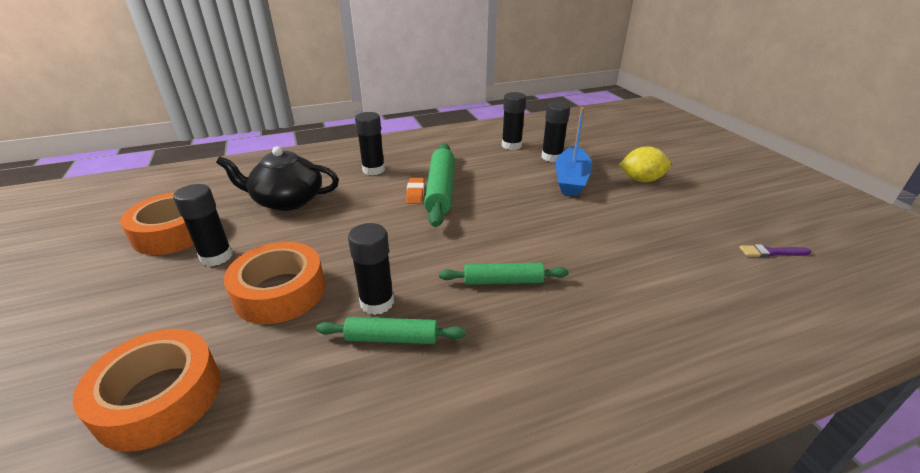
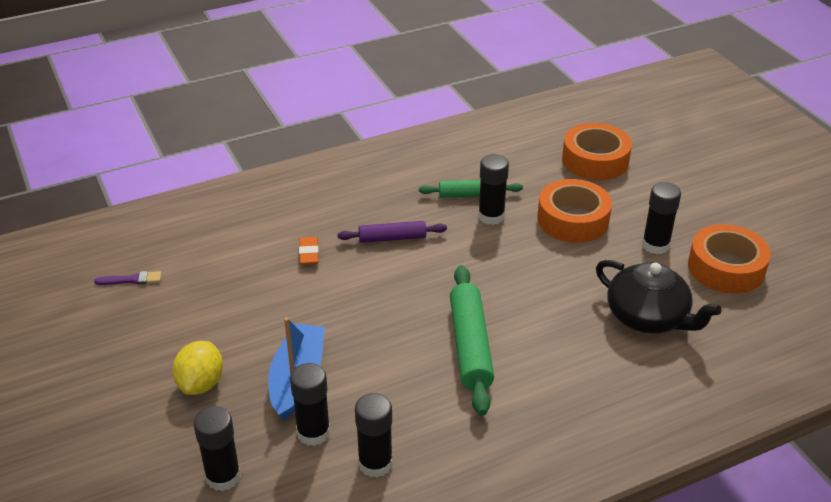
camera: 175 degrees right, 5 degrees up
(287, 200) = (648, 317): black teapot -> black teapot turned 45 degrees clockwise
(373, 170) = (575, 382): black glue stick -> black glue stick (223, 477)
(415, 193) = (500, 339): orange eraser -> orange eraser (309, 254)
(503, 281) = (392, 238): green rolling pin -> purple rolling pin
(641, 180) = (201, 383): yellow lemon -> yellow lemon turned 75 degrees counterclockwise

